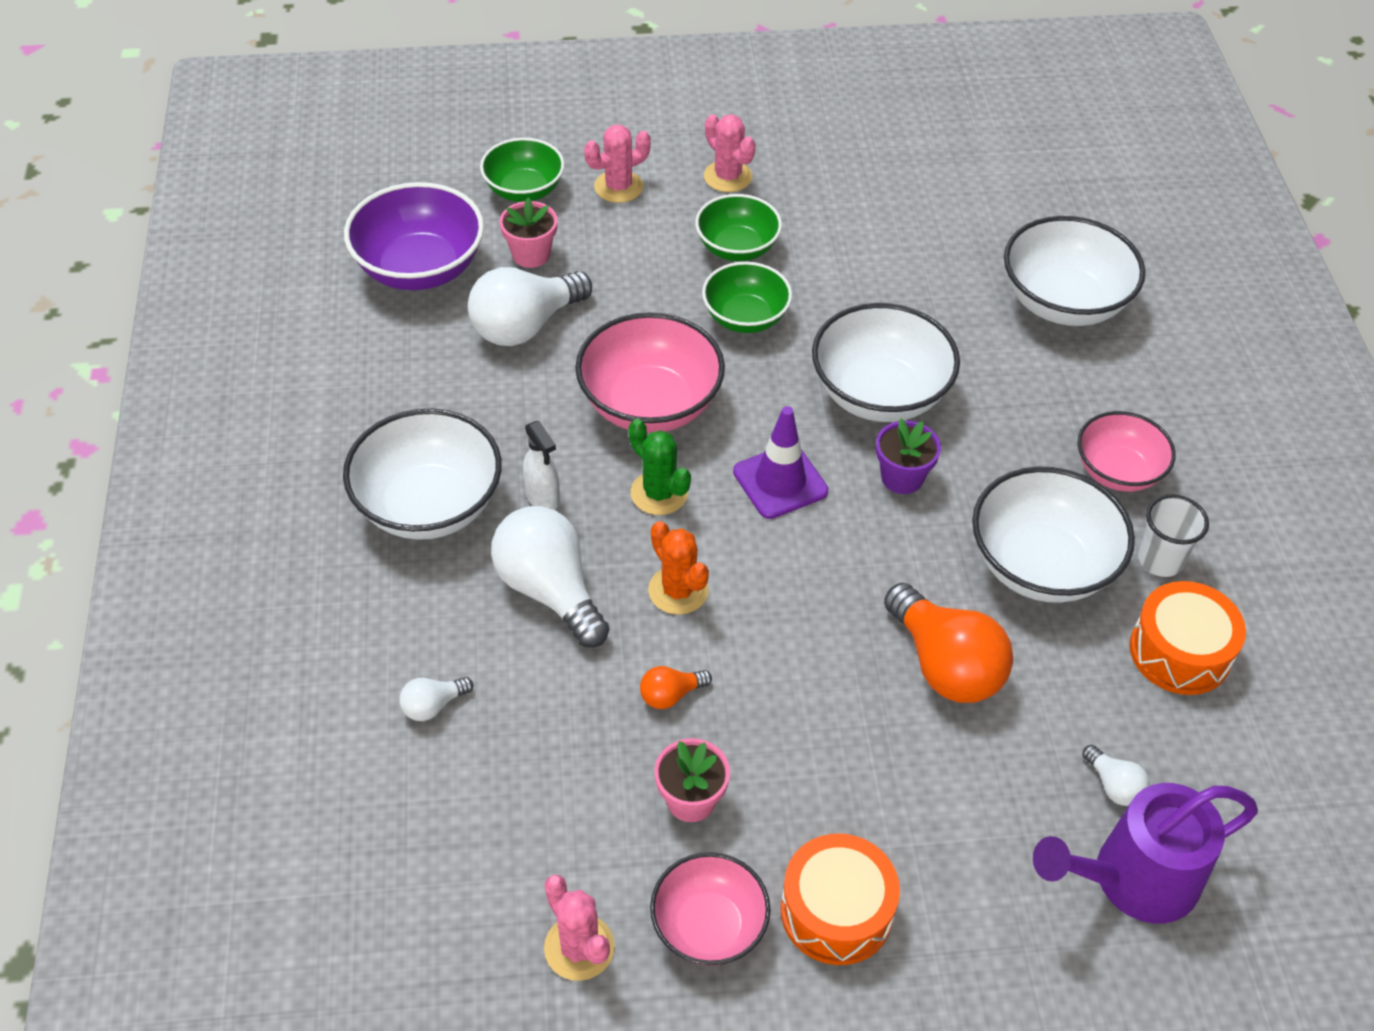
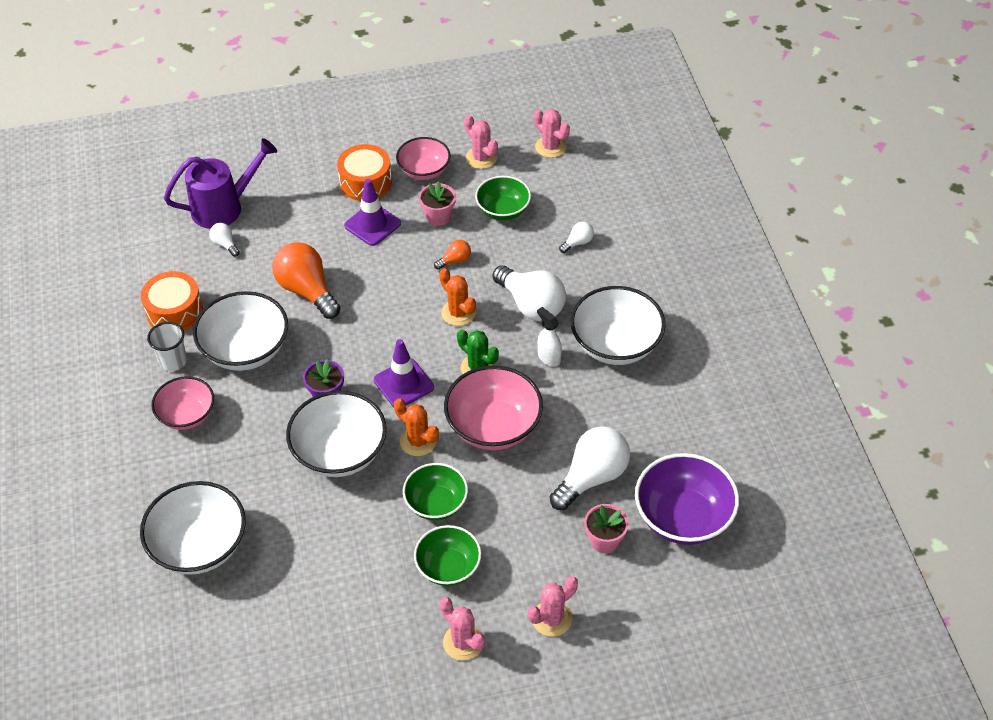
camera: 175 degrees right, 0 degrees up
(419, 960) = (550, 147): none -> pink cactus
(524, 190) = (627, 605): green bowl -> green bowl (503, 210)
(764, 397) = (418, 441): none -> orange cactus
(823, 797) = (372, 225): none -> purple traffic cone

